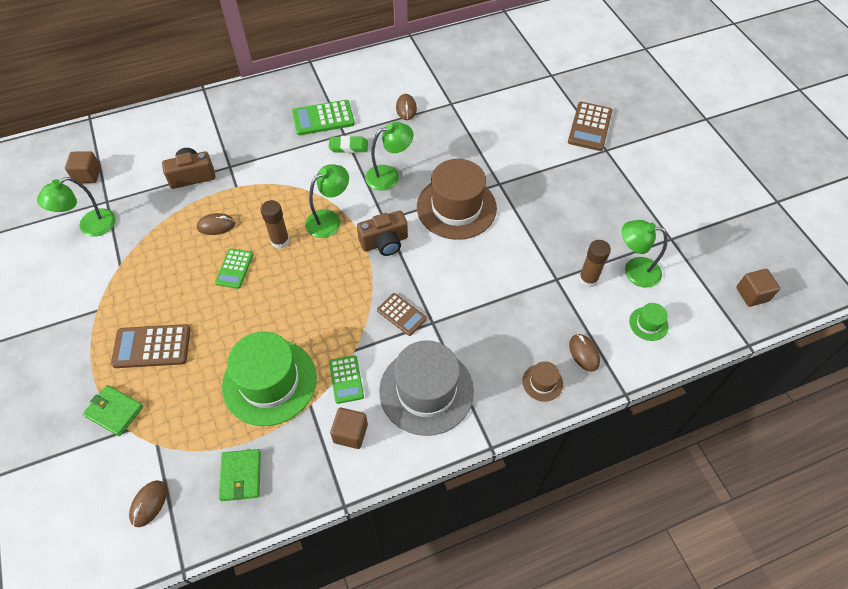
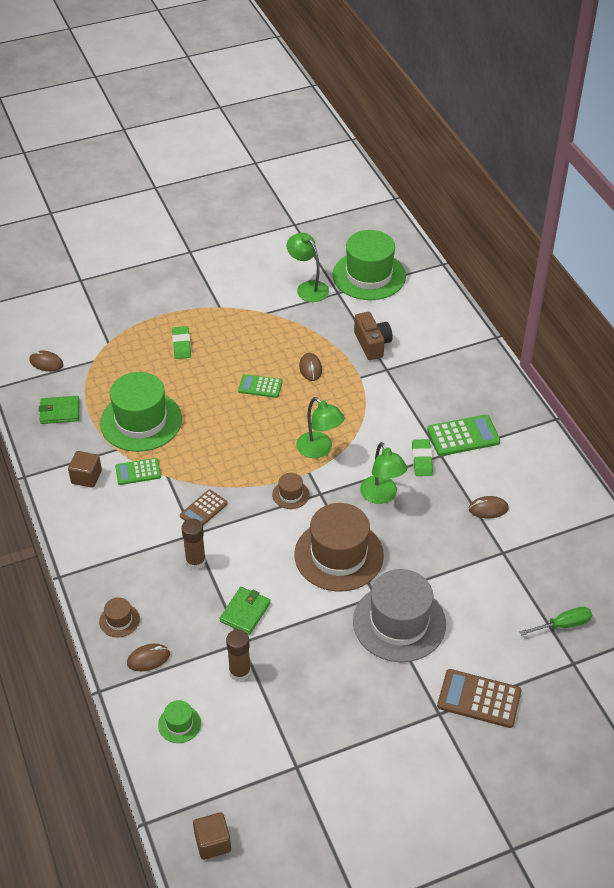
camera: 90 degrees right, 10 degrees down
(88, 175) = (369, 275): brown cube -> green hat
(114, 411) = (124, 332): green wallet -> green wallet (245, 612)
(152, 346) = (181, 345): brown calculator -> green eraser
(280, 241) = (292, 415): brown glue stick -> brown glue stick (195, 561)
(323, 118) = (463, 436): green calculator -> green calculator turned 90 degrees clockwise
(384, 242) = (290, 494): brown camera -> brown hat
(426, 391) = (120, 529): grey hat -> grey hat (399, 622)
(518, 77) = (563, 625): none -> green screwdriver
(634, 270) = (250, 720): green lamp -> none

